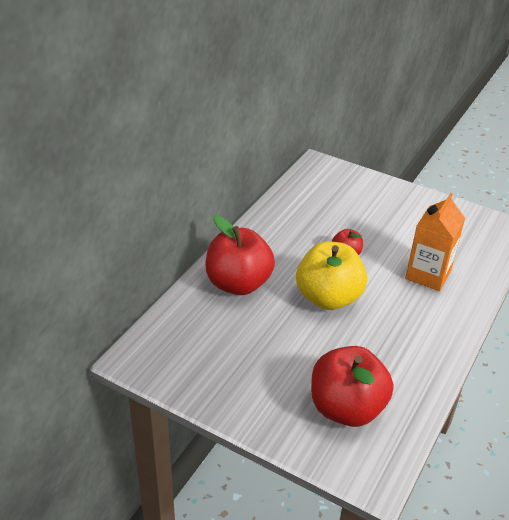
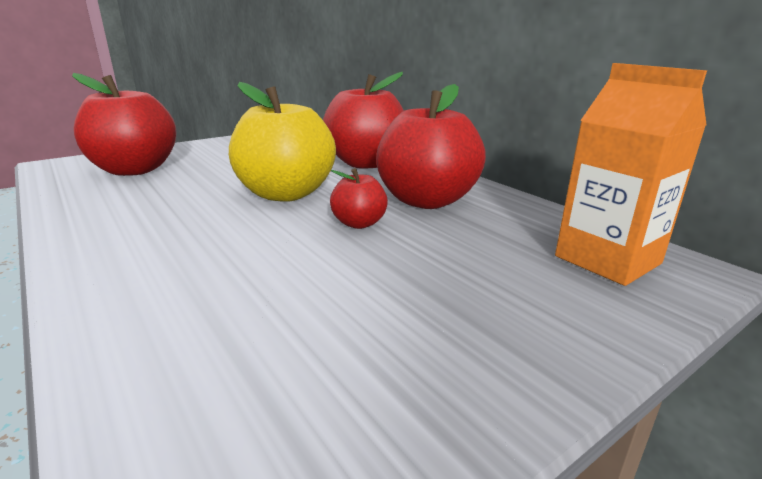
camera: 115 degrees right, 15 degrees down
(295, 239) = (426, 200): none -> red apple
(428, 275) = (223, 277): orange carton -> orange carton (607, 260)

